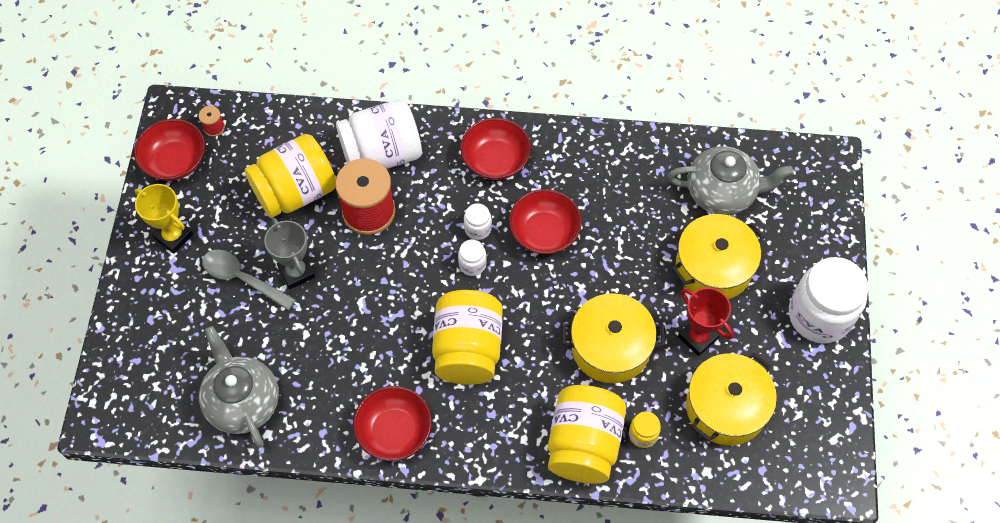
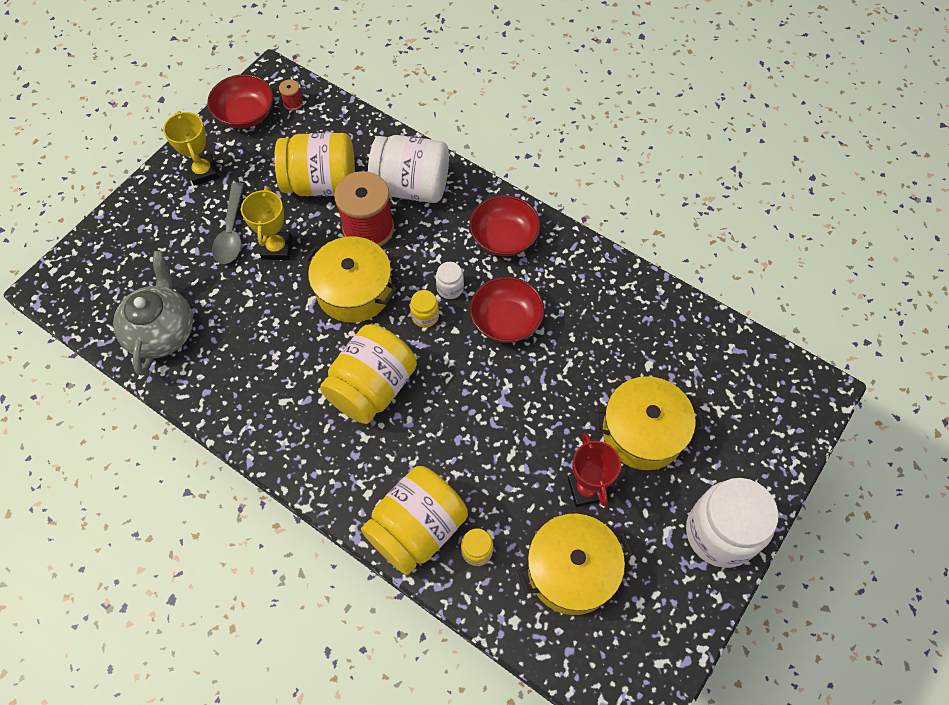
camera: 30 degrees right, 0 degrees up
(242, 278) = (231, 232): grey spoon -> grey spoon turned 150 degrees counterclockwise
(296, 272) = (277, 248): grey trophy -> yellow trophy
(394, 431) = (263, 424): red bowl -> none
(472, 264) = (425, 316): white jar -> yellow jar
(610, 347) = (499, 453): yellow pot -> yellow pot (354, 290)
(722, 192) = (694, 368): grey teapot -> none

